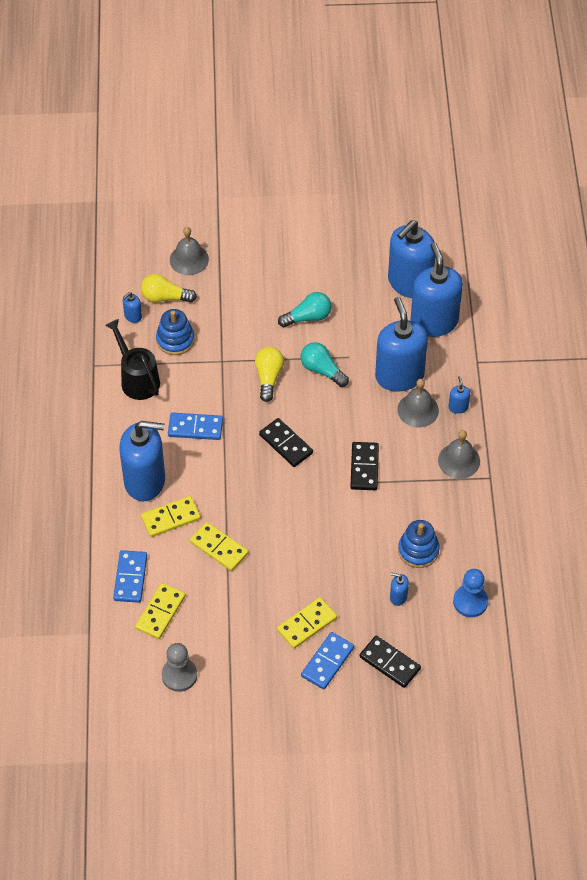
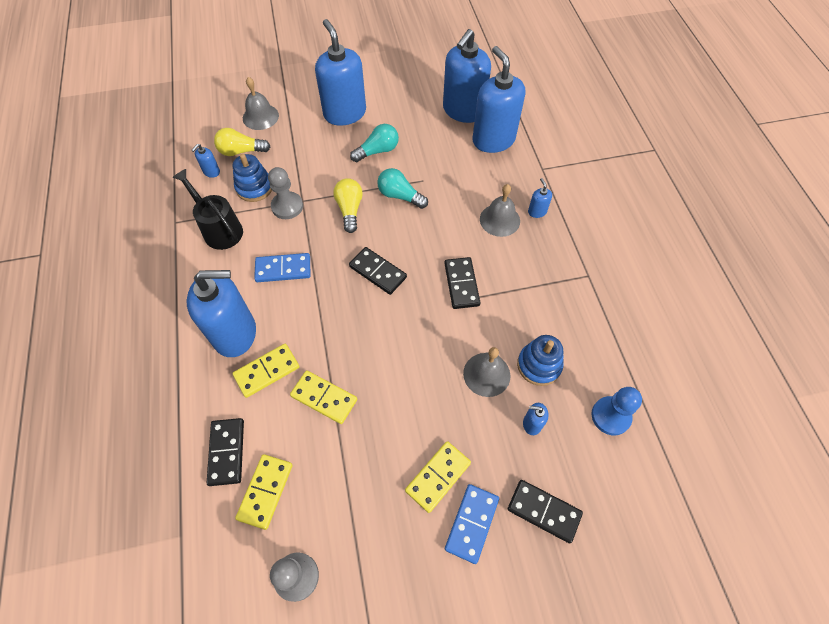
camera: 10 degrees left, 5 degrees up
(130, 578) = (226, 452): blue domino -> black domino
(206, 365) = (287, 206): none -> grey pawn
(399, 376) = (474, 191): blue soap dispenser -> blue soap dispenser (345, 113)
(459, 460) = (553, 263): grey bell -> grey bell (486, 374)

